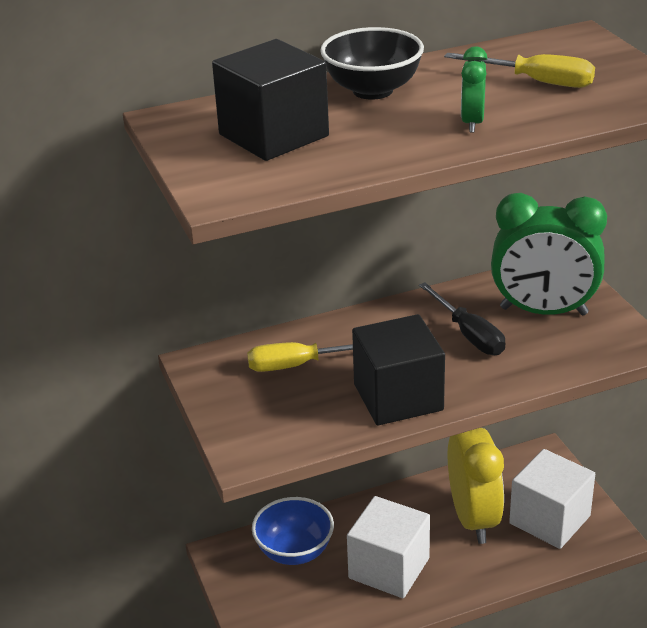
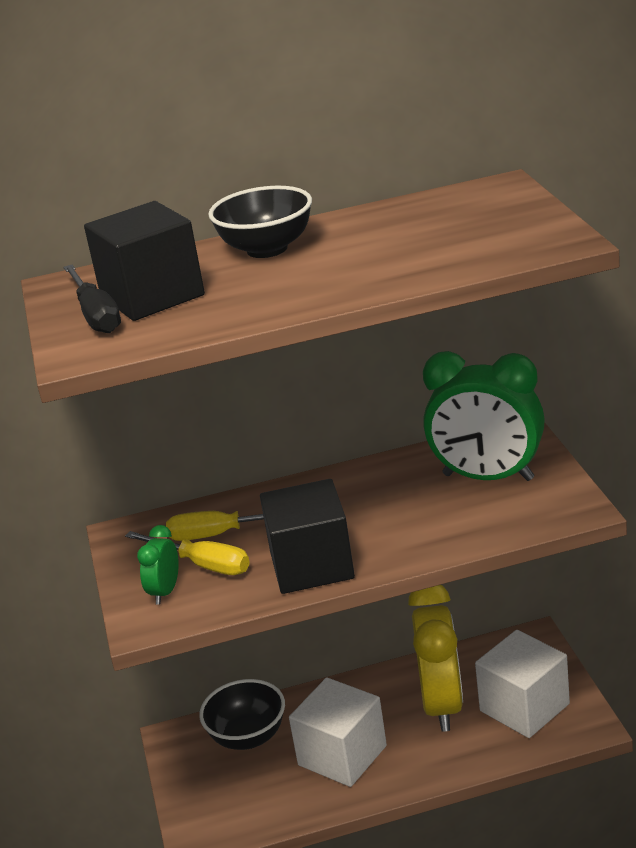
camera: 10 degrees right, 5 degrees down
(294, 551) = (248, 737): blue bowl -> black bowl
(469, 334) = (403, 502): black screwdriver -> black screwdriver (96, 315)
(472, 123) = (351, 277): green clock -> green clock (165, 592)
(536, 82) = (434, 234): yellow screwdriver -> yellow screwdriver (202, 564)

